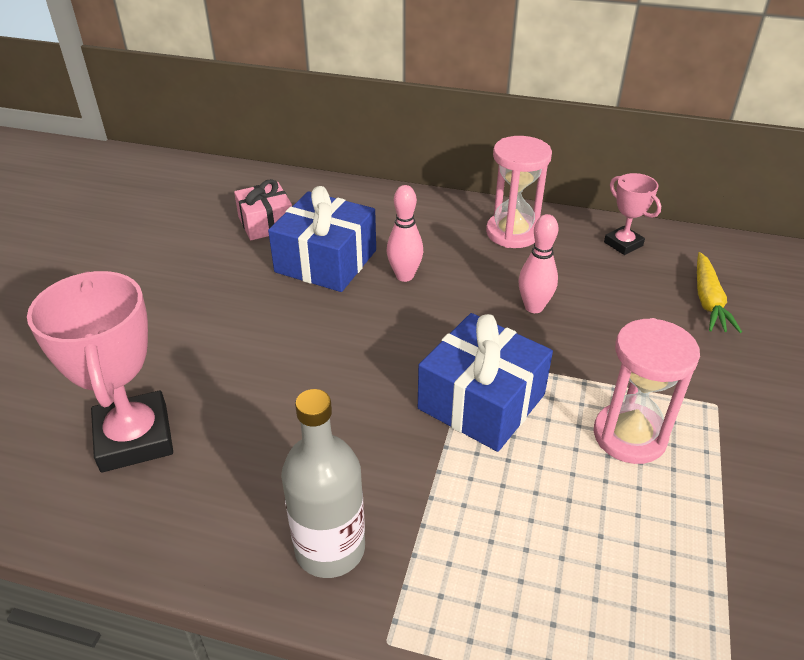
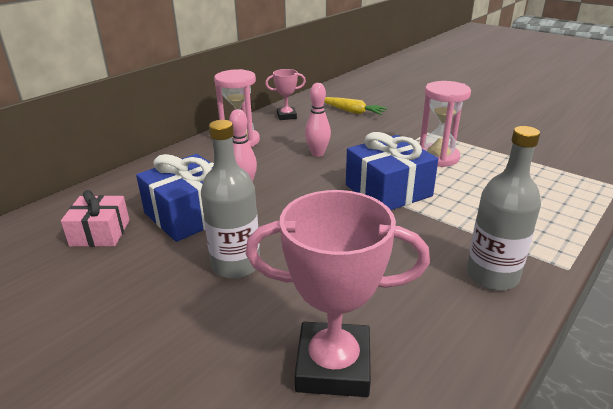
camera: 65 degrees left, 10 degrees down
(256, 324) = (236, 265): none -> grey bottle

